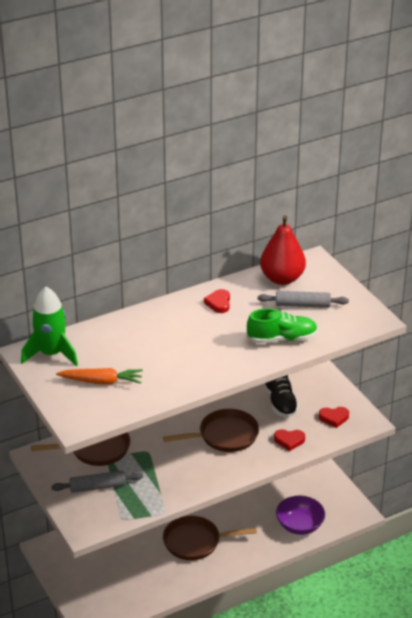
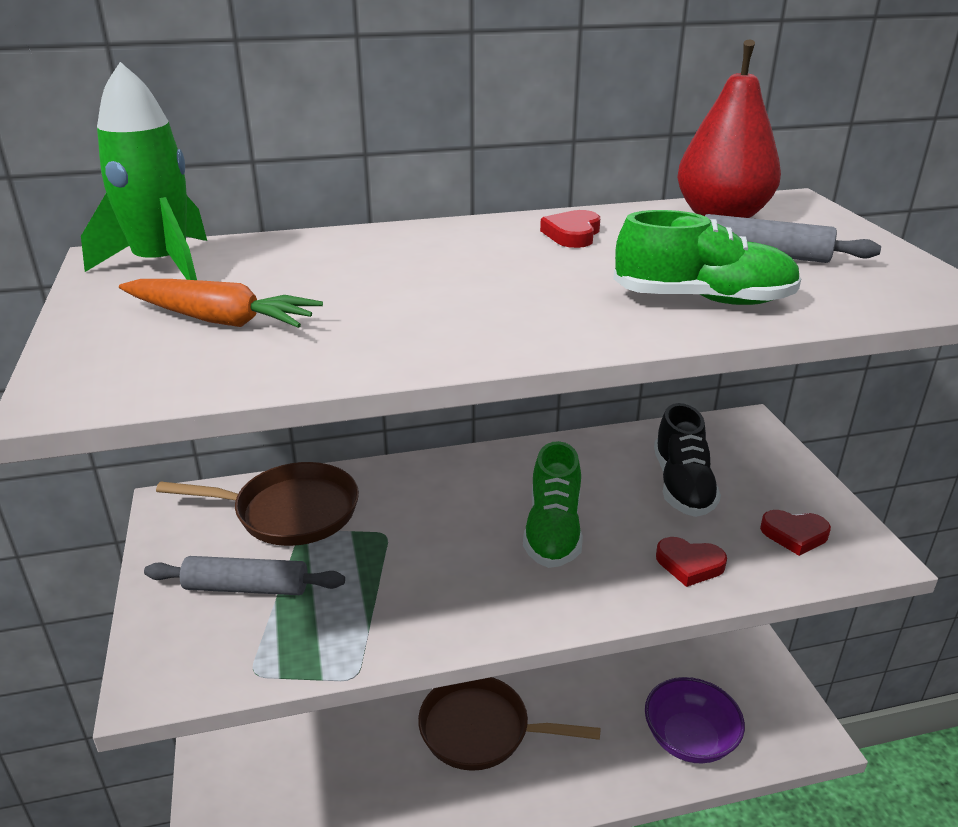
camera: 15 degrees right, 5 degrees down
(225, 436) = (553, 531): brown pan -> green shoe

